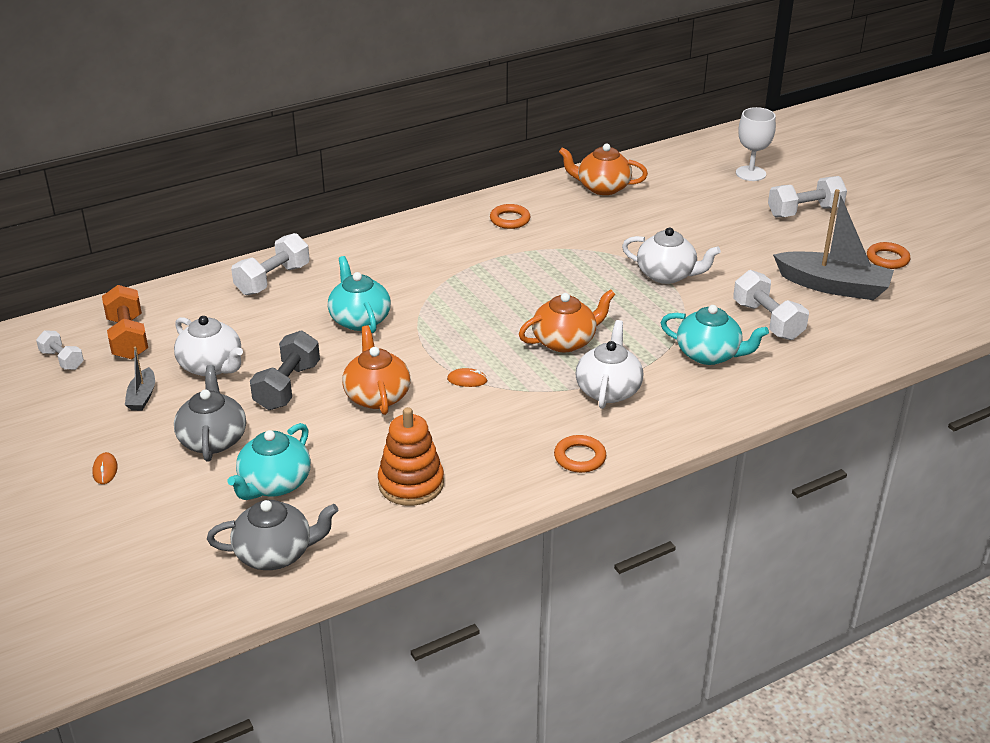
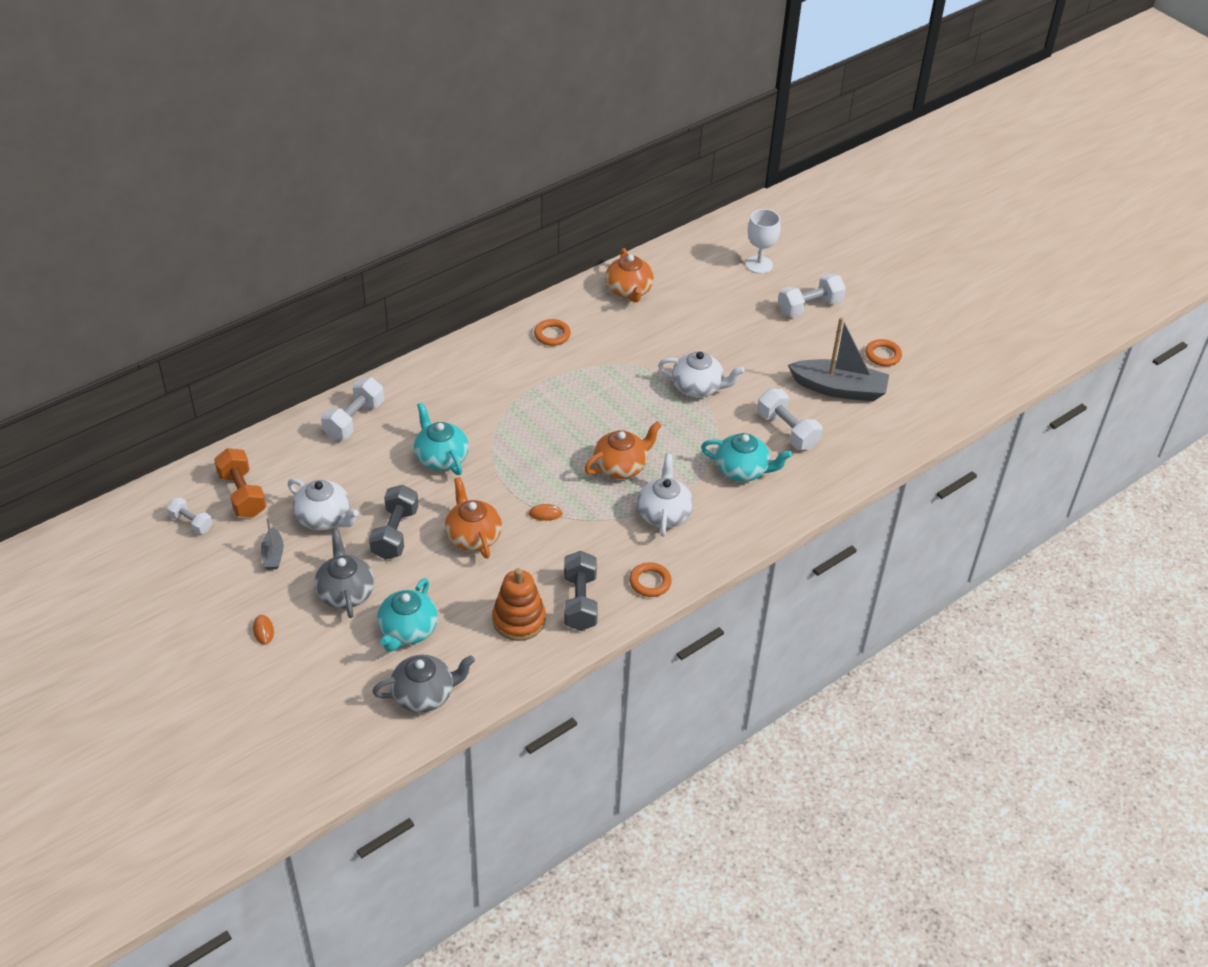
camera: 10 degrees left, 10 degrees up
(490, 471) = (580, 602): none -> grey dumbbell
(602, 187) = (629, 291): orange teapot -> orange teapot turned 105 degrees counterclockwise

